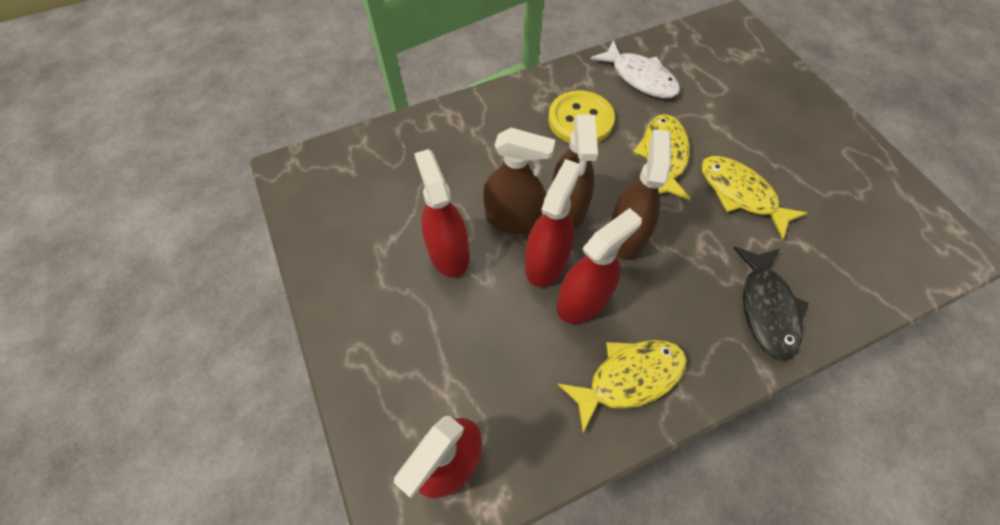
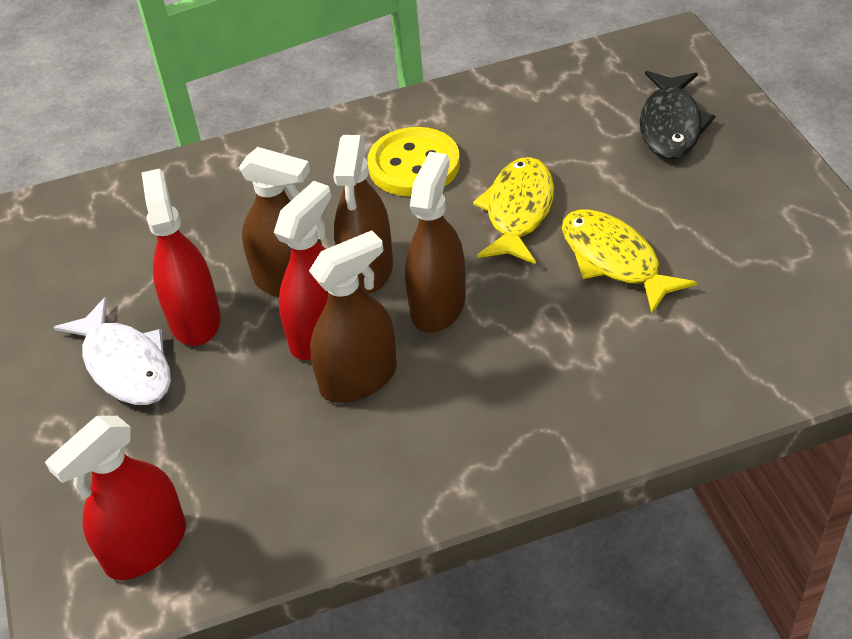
camera: 10 degrees right, 15 degrees down
(582, 300) = (358, 379): red spray bottle -> brown spray bottle
(629, 378) = (396, 468): yellow fish -> none
(639, 78) = (513, 113): white fish -> white fish (125, 365)
(766, 308) = (607, 397): black fish -> black fish (671, 125)

